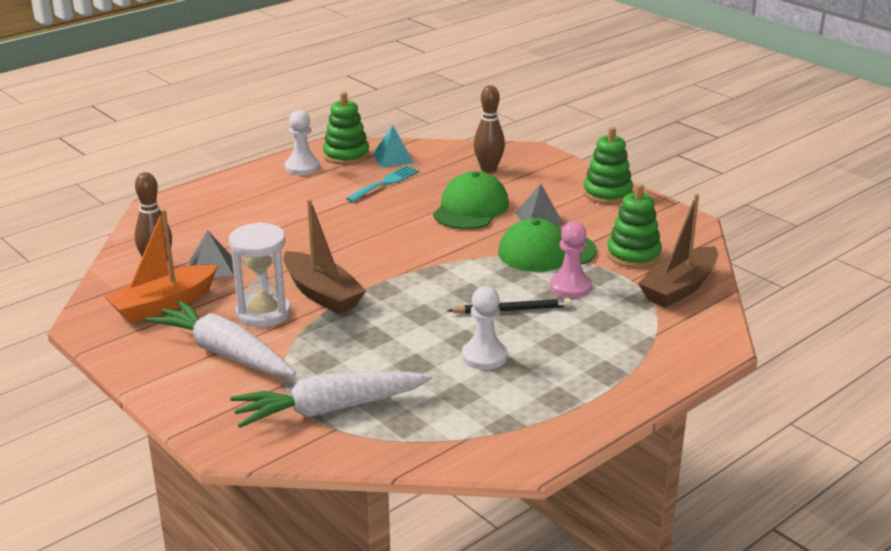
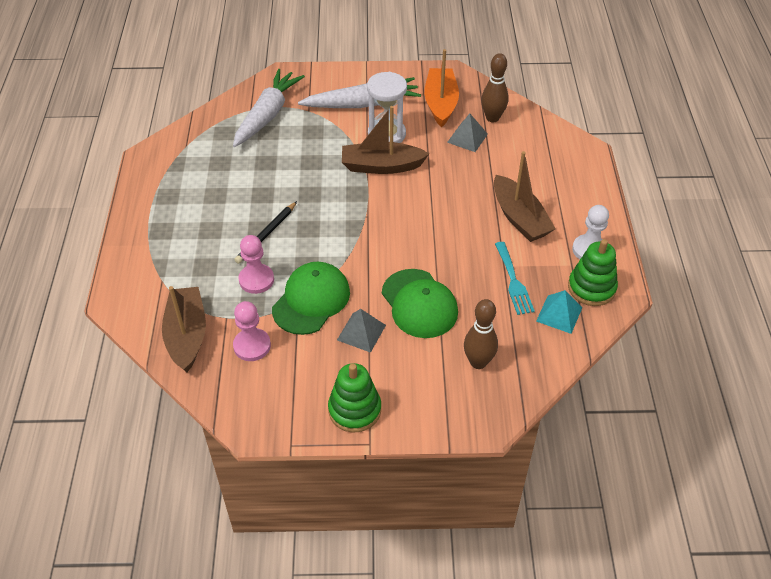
camera: 130 degrees right, 20 degrees up
(302, 204) = (519, 218): none -> brown boat
(484, 356) = (238, 193): white pawn -> none
(633, 255) = (252, 346): green stacking toy -> pink pawn

